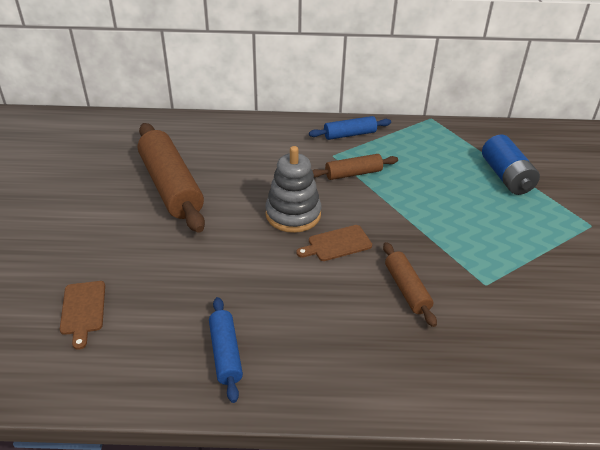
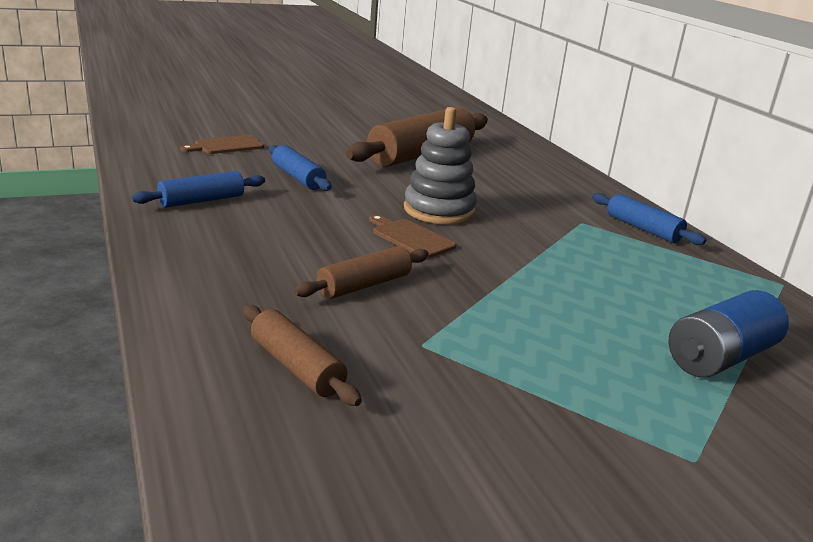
camera: 65 degrees right, 15 degrees down
(194, 277) = (297, 178): none -> blue rolling pin
(353, 173) = (560, 237): brown rolling pin -> brown rolling pin (297, 367)

